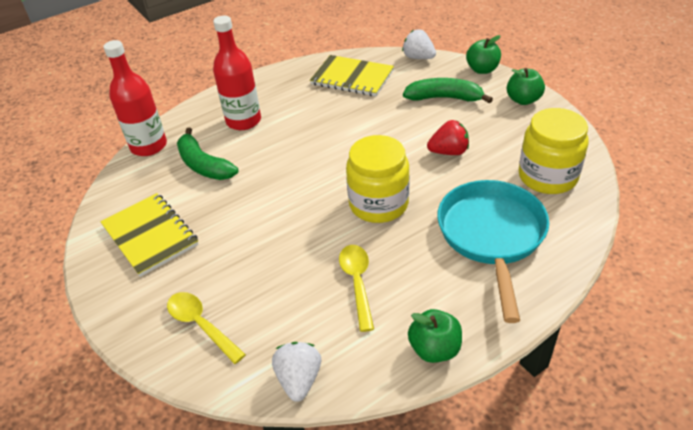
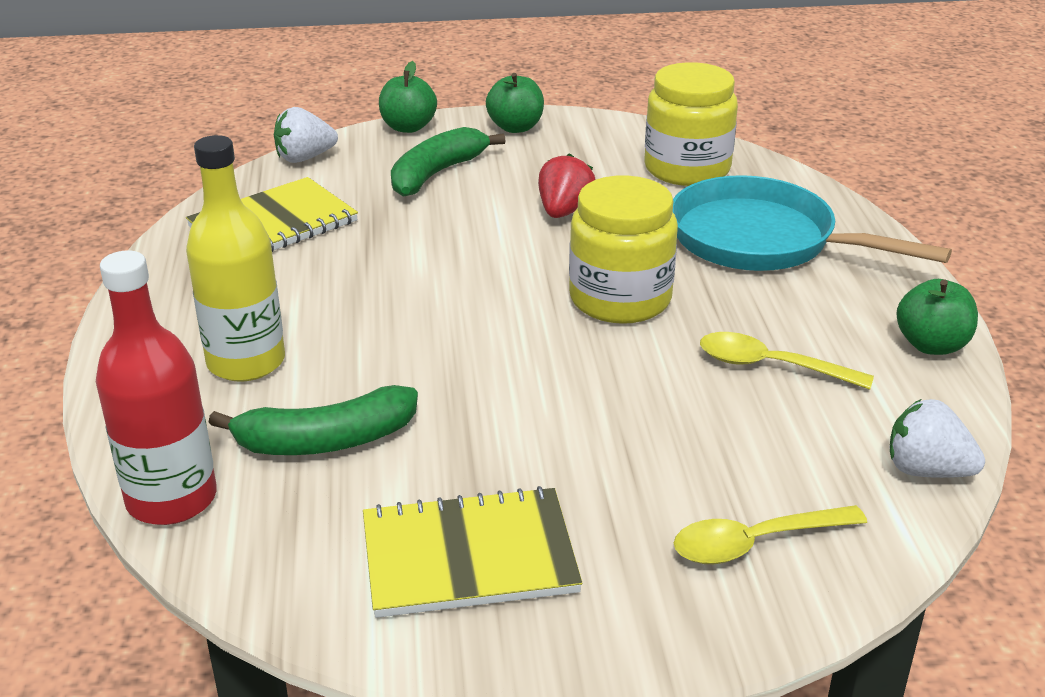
camera: 65 degrees left, 10 degrees down
(243, 121) = (246, 362): red bottle -> yellow bottle

